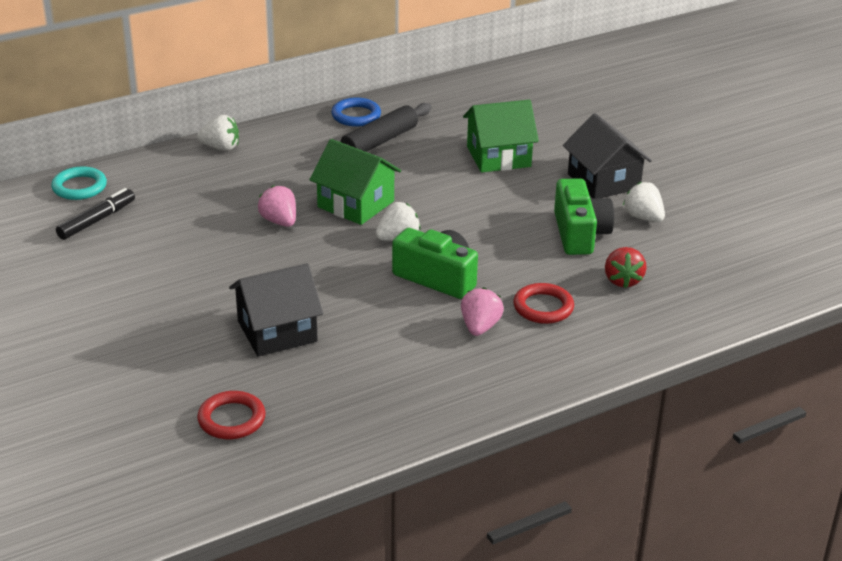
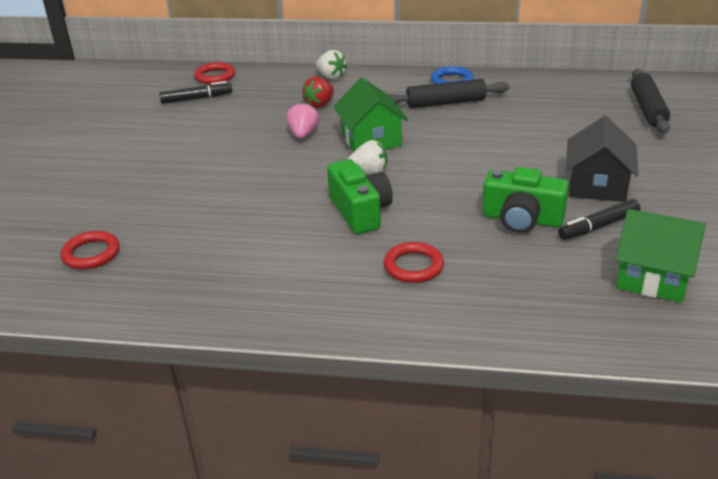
camera: 40 degrees right, 0 degrees up
(79, 187) = (215, 76): turquoise ring -> red ring
(277, 331) = (200, 206): black house -> none
(480, 327) = (342, 261): pink strawberry -> none
(498, 156) = (527, 139): green house -> green house (653, 277)
(565, 93) = (648, 109): none -> black rolling pin
(580, 233) = (522, 219): green camera -> green camera turned 75 degrees clockwise
(622, 280) = (512, 271): red strawberry -> red strawberry (319, 104)
(643, 217) = (598, 226): white strawberry -> black marker

